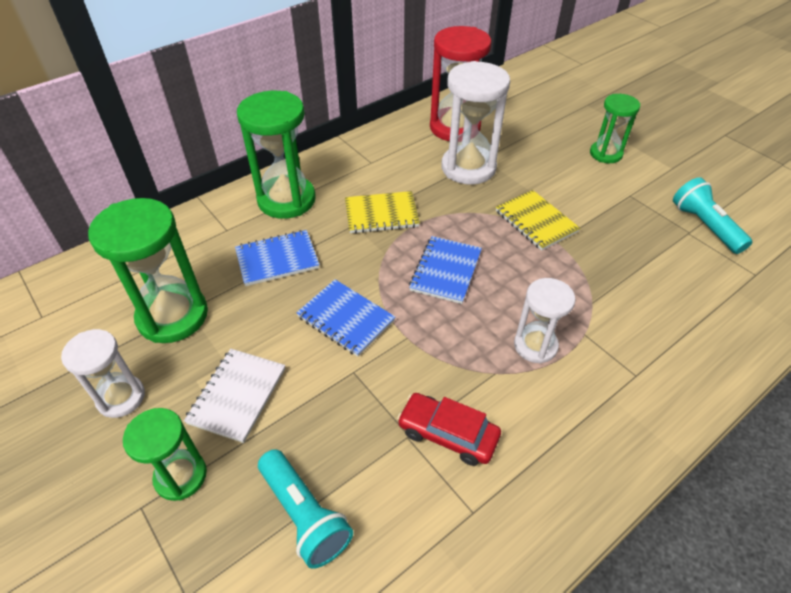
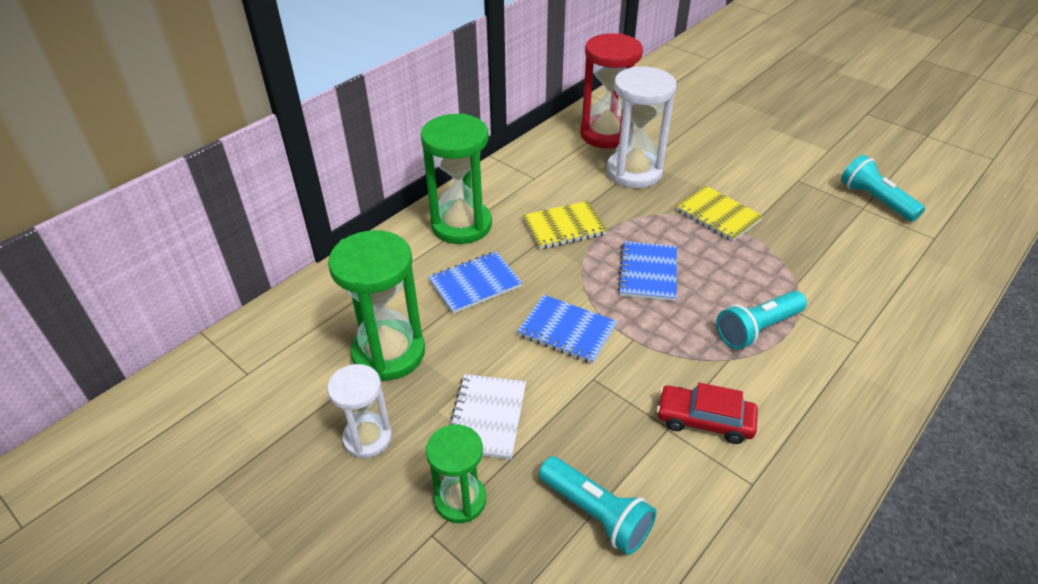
camera: 10 degrees left, 5 degrees down
(535, 345) = (757, 329): white hourglass -> turquoise flashlight
(605, 154) = (762, 144): green hourglass -> none

